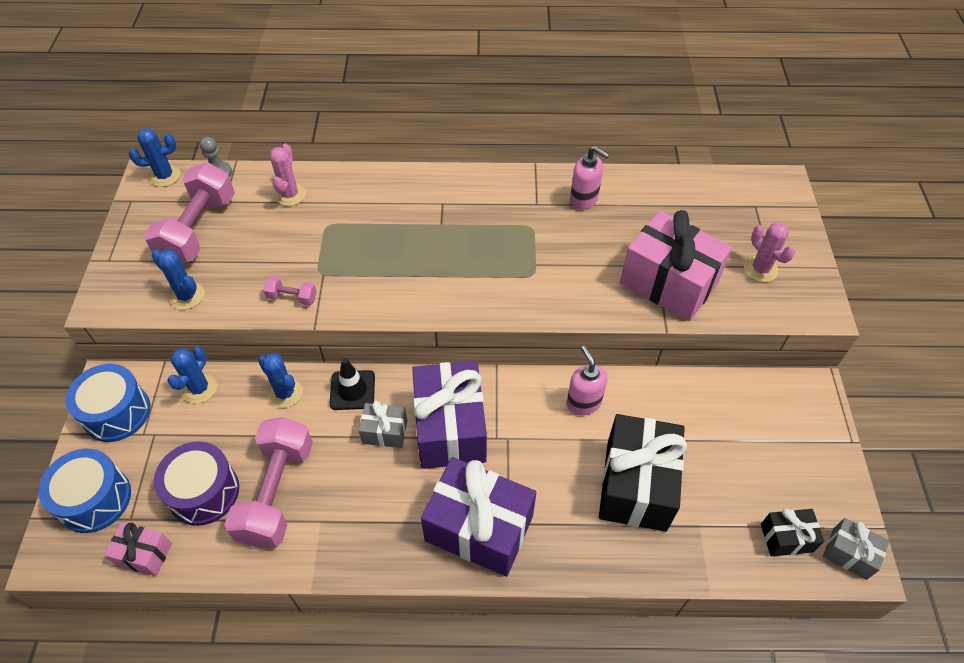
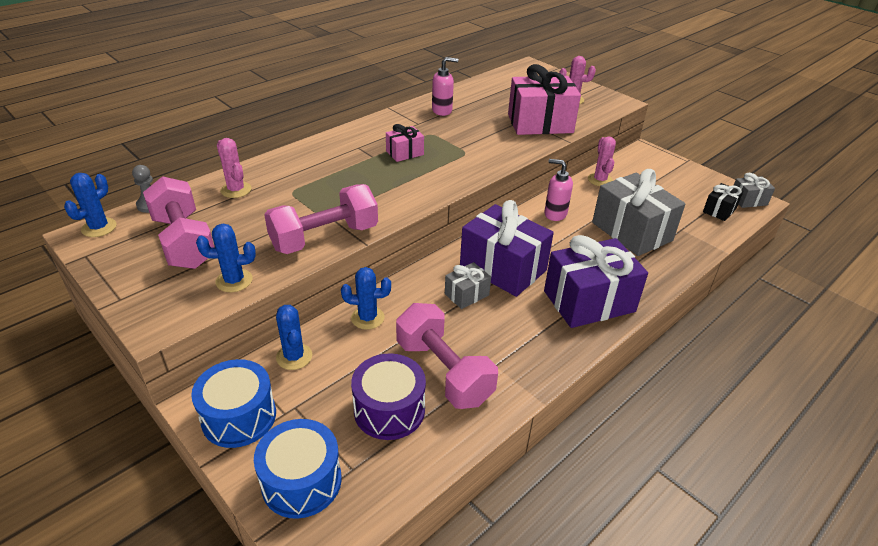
camera: 45 degrees left, 15 degrees down
(144, 554) = (397, 479): pink gift -> pink gift (404, 153)
(292, 297) = (324, 238): pink dumbbell -> pink dumbbell, size x2.26
(352, 390) = (413, 288): black traffic cone -> none
(636, 485) = (631, 231): black gift -> grey gift
(695, 393) = (600, 180): none -> pink cactus

